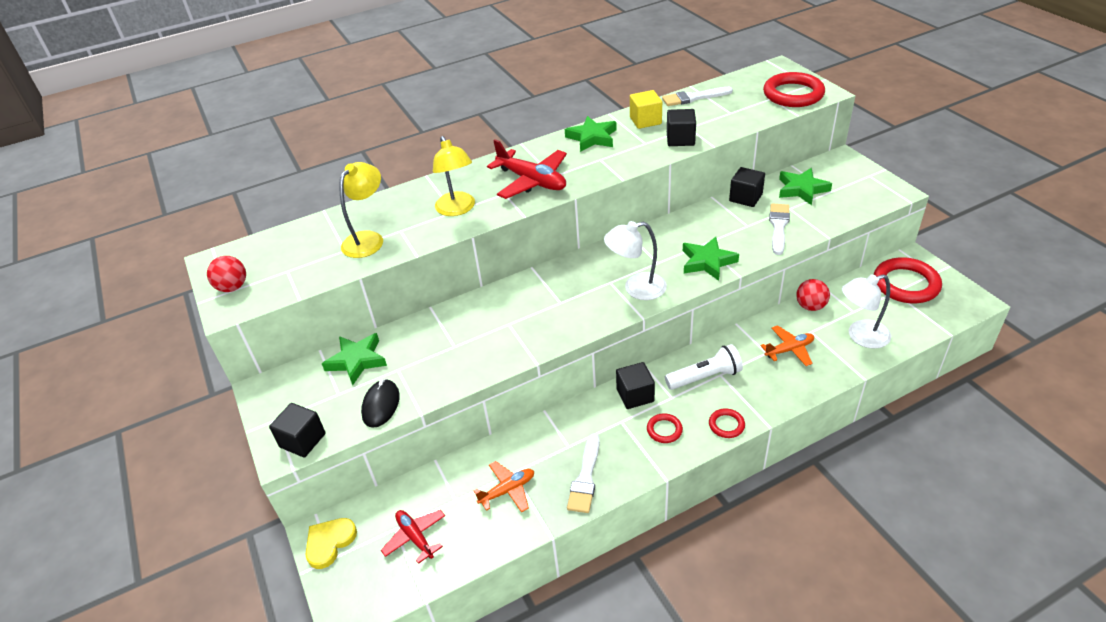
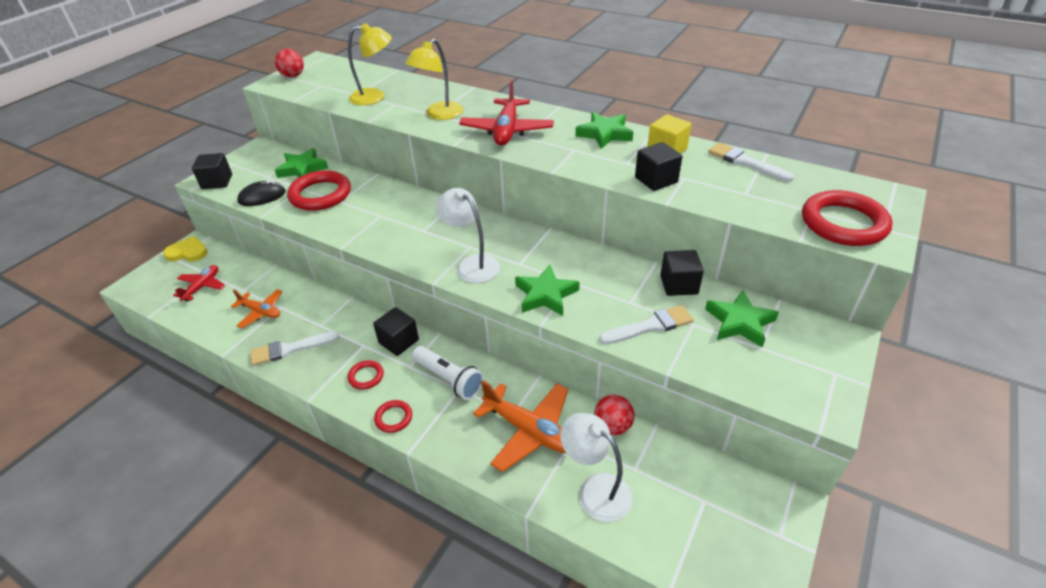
camera: 55 degrees right, 0 degrees up
(789, 350) = (529, 431): orange plane -> orange plane, size x1.64
(906, 284) = (729, 509): red ring -> red ring (320, 195)

